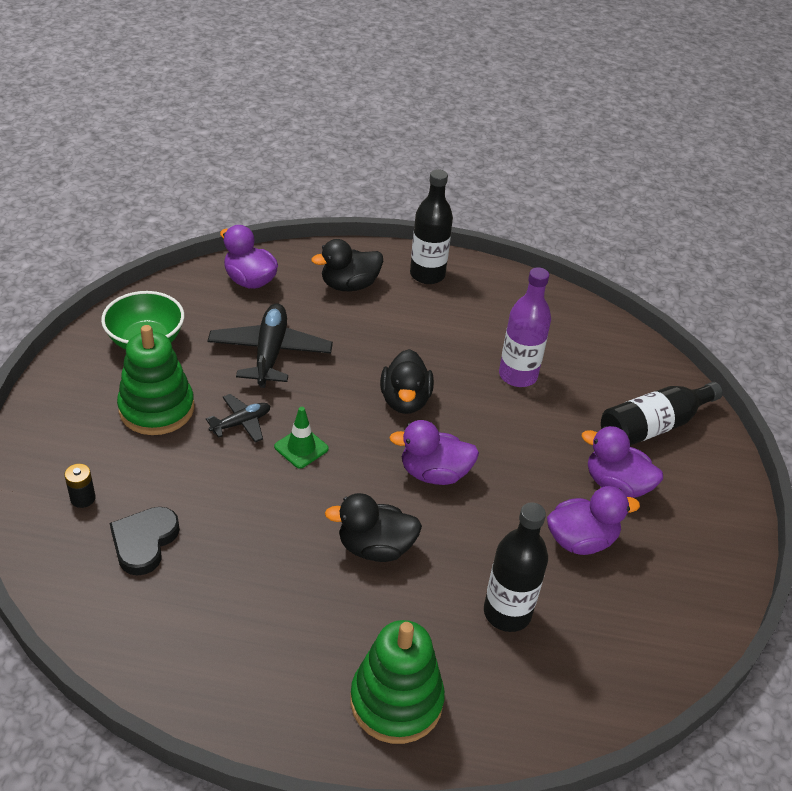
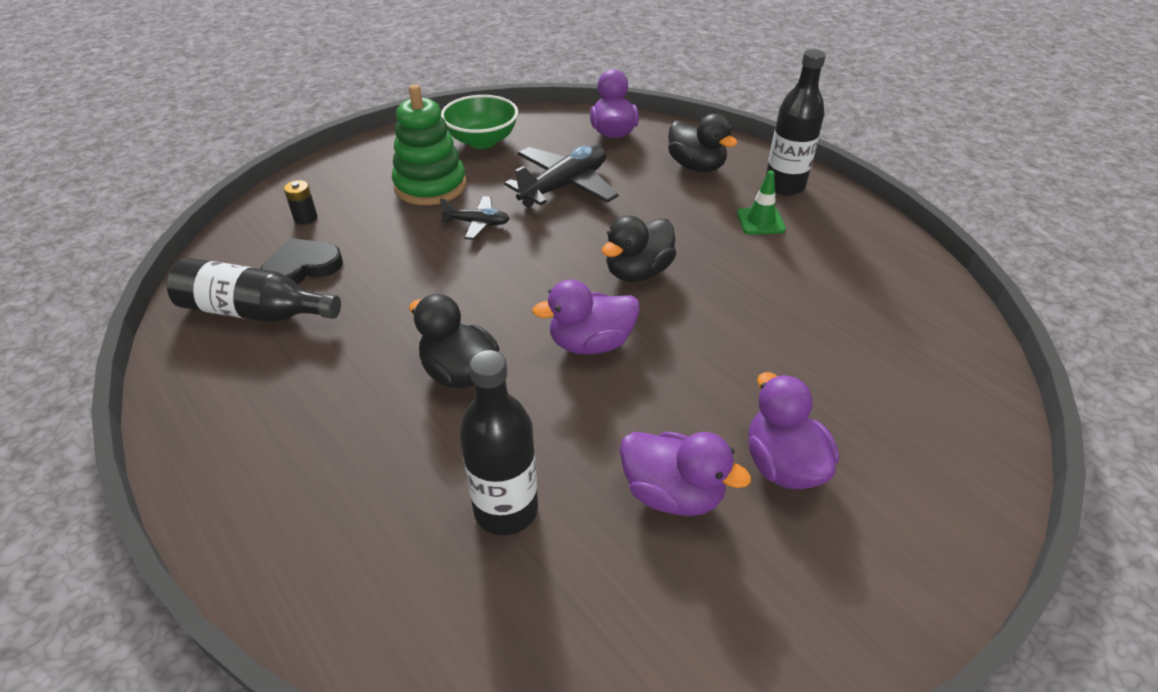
camera: 45 degrees right, 0 degrees up
(301, 448) = (500, 263): green traffic cone -> green traffic cone (760, 221)
(349, 285) = (696, 166): black duck -> black duck turned 150 degrees counterclockwise
(396, 701) = (307, 513): green stacking toy -> none
(434, 473) = (591, 343): purple duck -> purple duck turned 60 degrees counterclockwise
(518, 375) = (783, 305): purple bottle -> none
(653, 426) = (903, 432): black bottle -> black bottle (254, 312)

